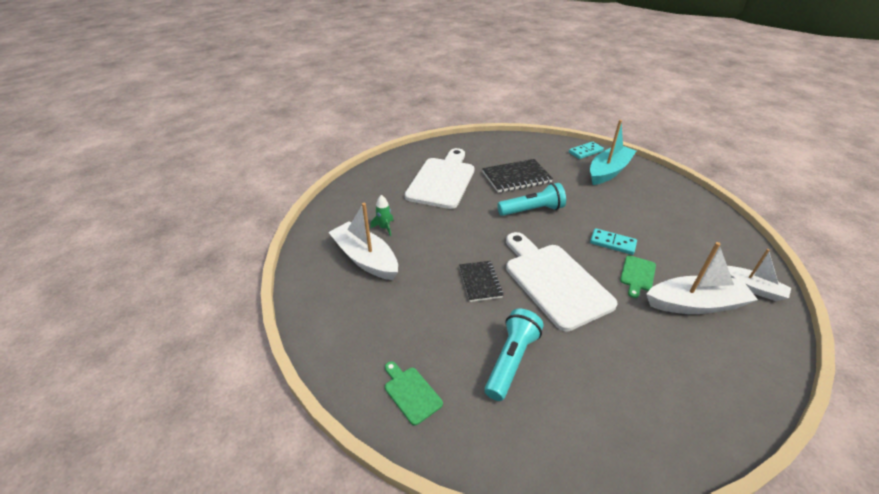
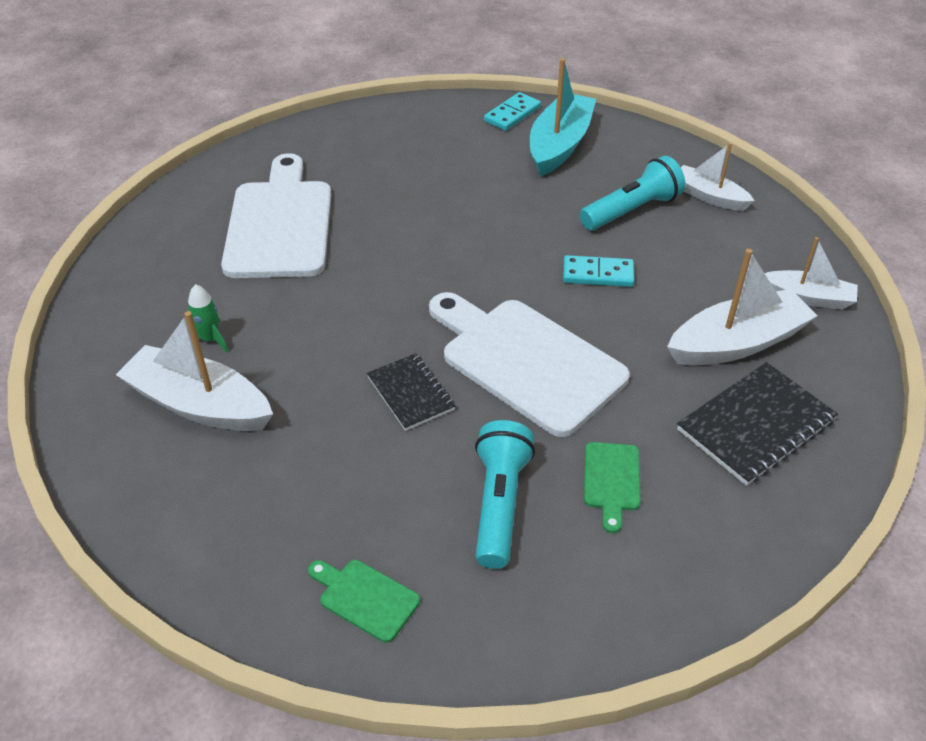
camera: 20 degrees left, 5 degrees up
(516, 177) = (409, 189): black notebook -> black notebook (755, 426)
(532, 210) = (456, 246): turquoise flashlight -> turquoise flashlight (632, 210)
(637, 275) = (647, 318): green cutting board -> green cutting board (611, 480)
(695, 215) = (709, 196): none -> white boat

